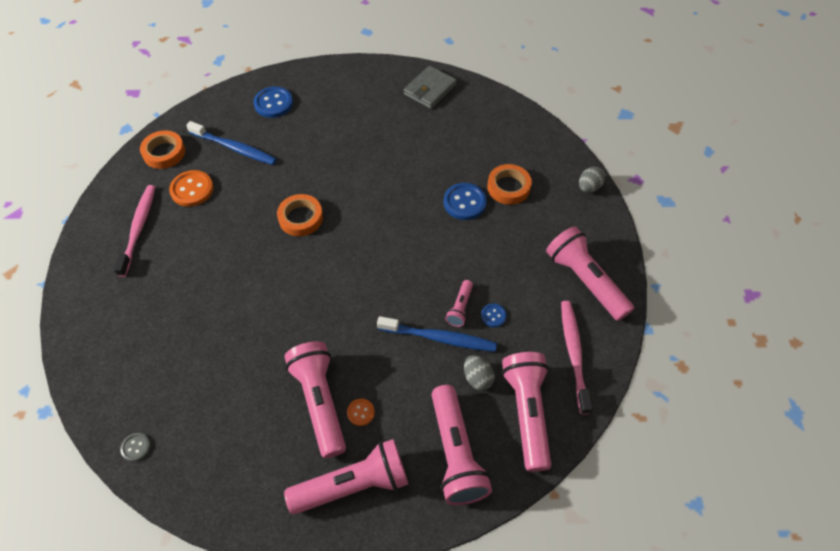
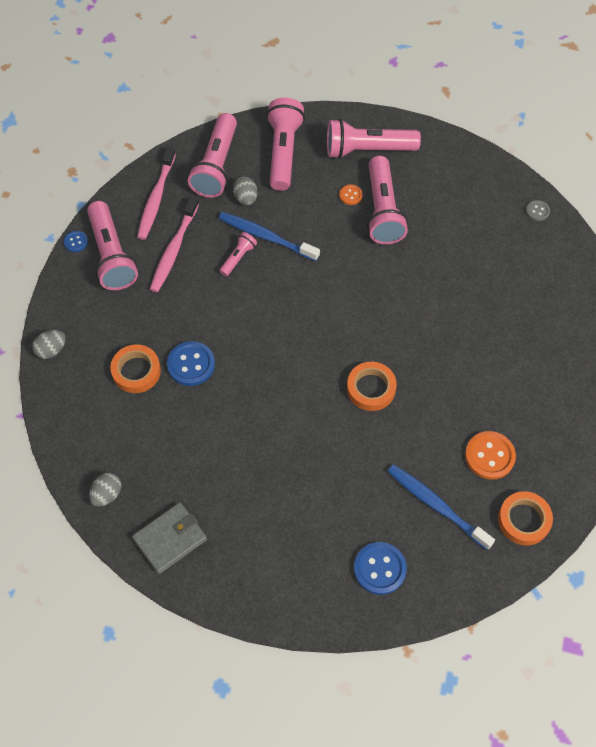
camera: 165 degrees left, 5 degrees up
(138, 229) = (549, 418): pink toothbrush -> pink toothbrush (174, 249)
(488, 104) = (107, 494): none -> grey egg
(493, 316) = (211, 244): blue button -> blue button (76, 242)

